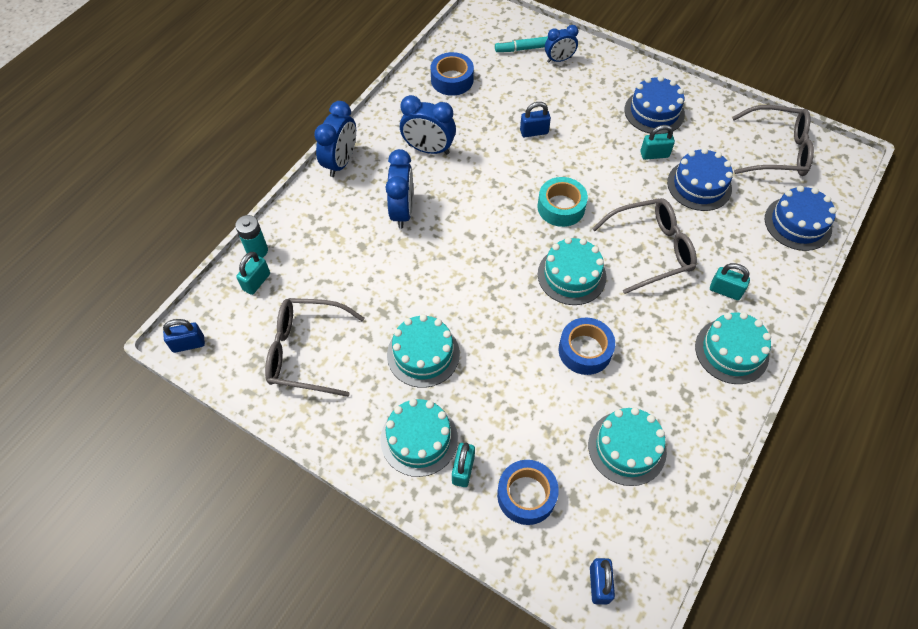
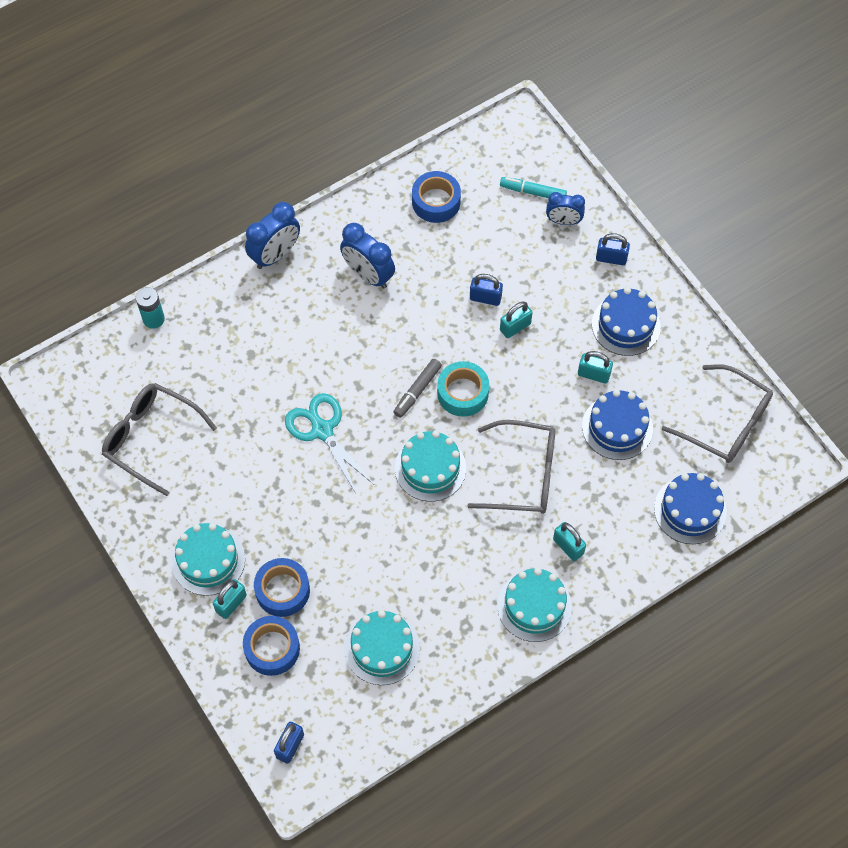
camera: 25 degrees right, 5 degrees up
(188, 344) = (54, 387): blue padlock -> blue padlock (611, 258)
(256, 282) = (139, 351): turquoise padlock -> turquoise padlock (515, 327)
(402, 211) = (307, 334): blue clock -> none
(423, 354) = (252, 485): turquoise cake -> none
(460, 282) = (322, 430): none -> turquoise scissors
(522, 219) = (417, 391): none -> grey marker
(585, 350) = (398, 545): blue tape -> blue tape (282, 590)

